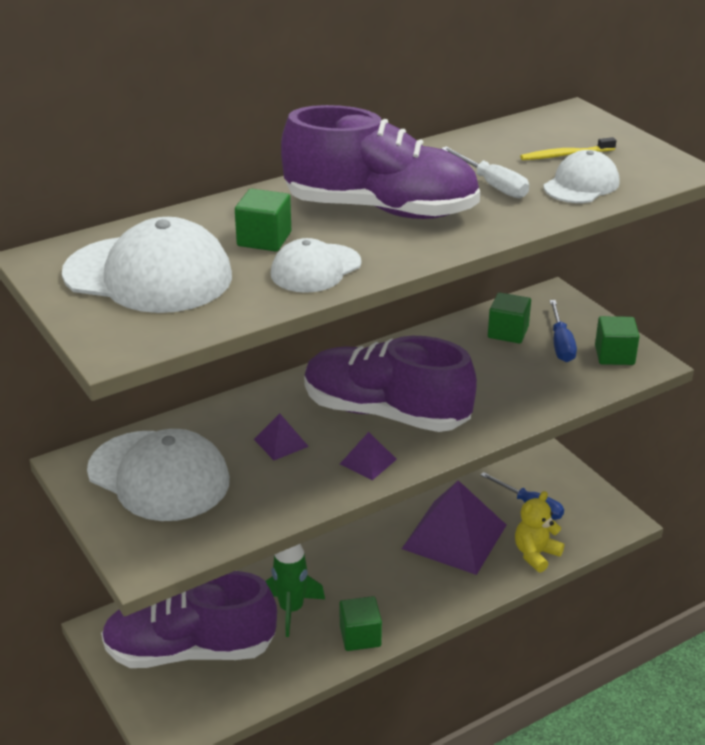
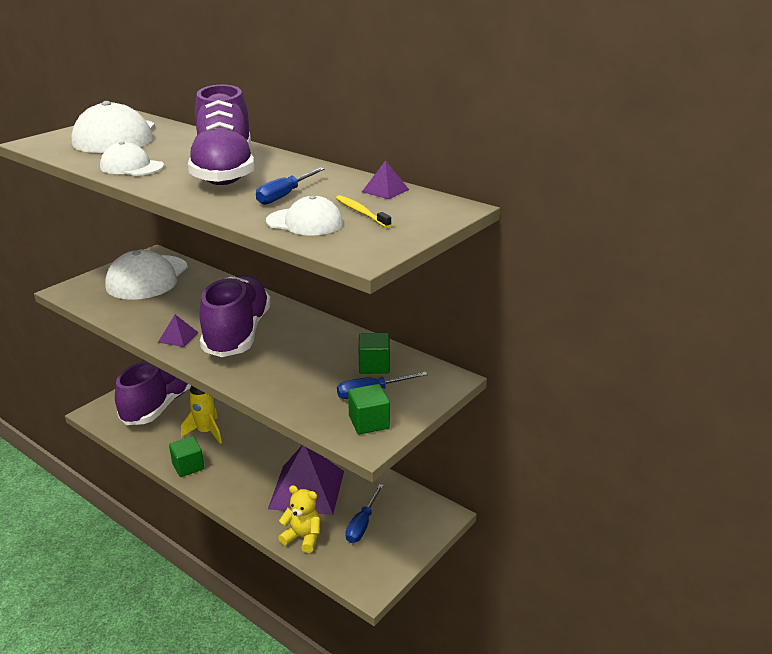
camera: 70 degrees right, 5 degrees down
(190, 650) = (161, 404): purple shoe -> purple shoe turned 45 degrees clockwise
(264, 239) = (169, 151): green cube -> none
(281, 442) = (191, 305): purple pyramid -> purple pyramid (385, 190)
(291, 609) = (206, 432): green rocket -> yellow rocket
(492, 185) = (284, 195): white screwdriver -> blue screwdriver

